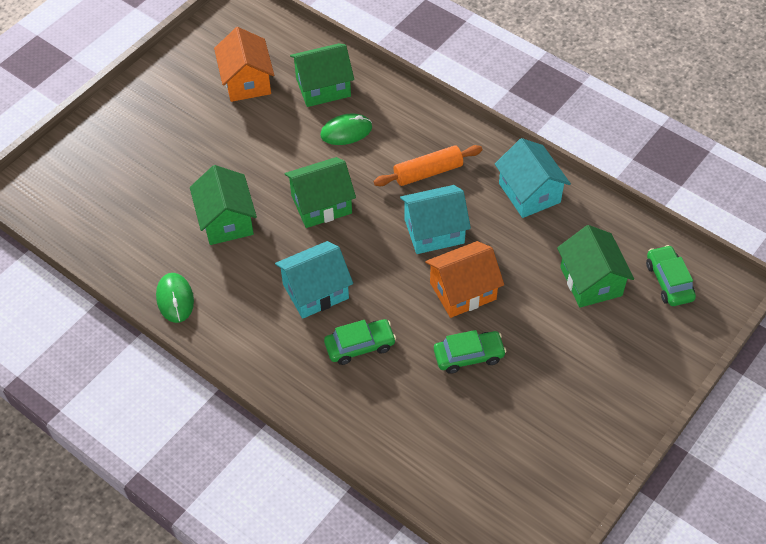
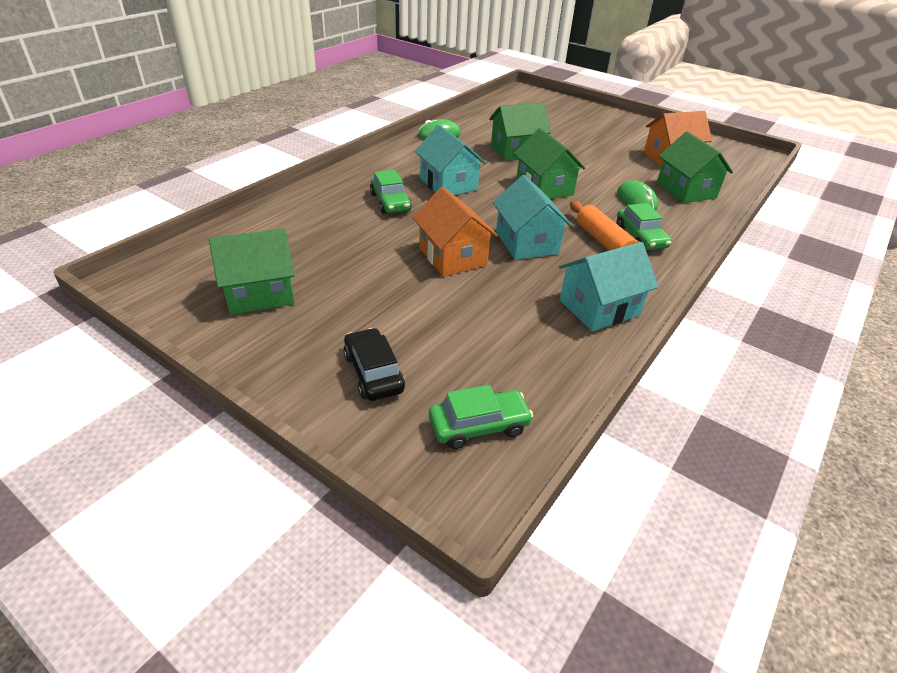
camera: 85 degrees right, 15 degrees down
(468, 356) = (372, 257): green car -> green car (640, 237)
(591, 281) = (472, 348): green house -> green house (260, 293)
(627, 345) = (373, 373): none -> black car

